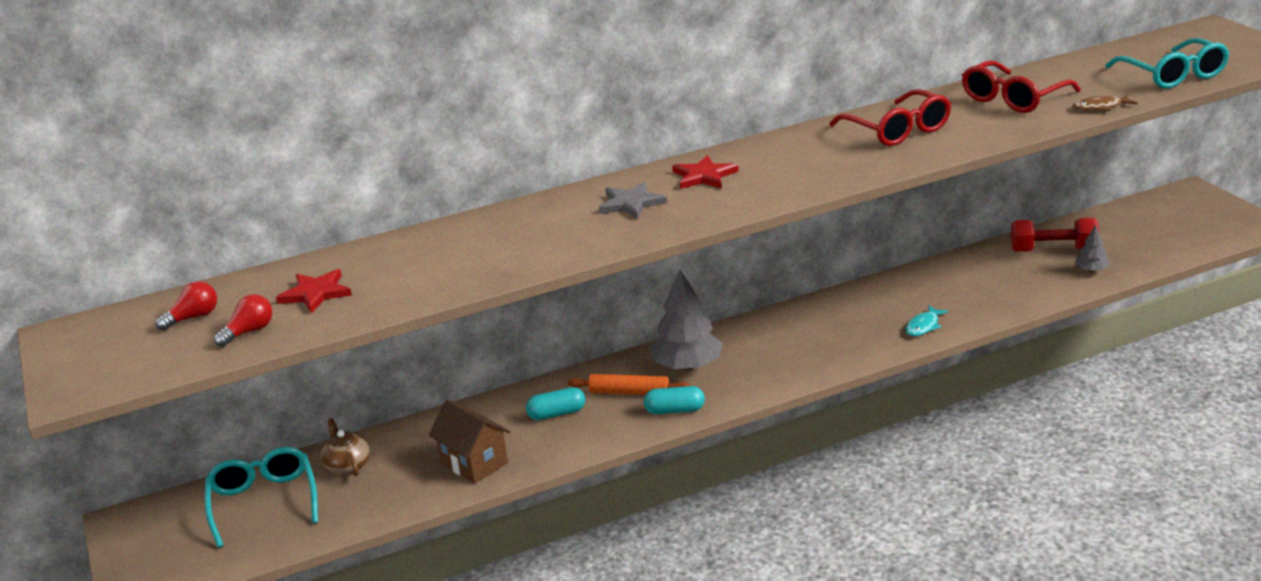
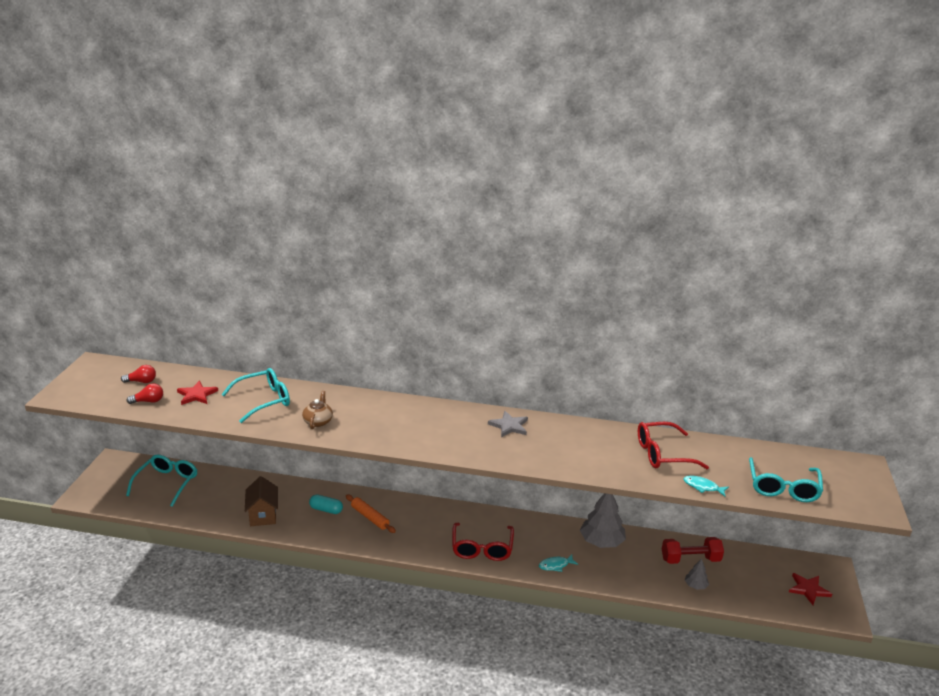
camera: 30 degrees right, 0 degrees up
(347, 465) = (216, 484): brown teapot -> brown teapot (318, 421)
(433, 256) = (264, 400): none -> turquoise glasses
(631, 203) = (382, 417): grey star -> grey star (509, 426)
(675, 410) = (376, 540): turquoise capsule -> none
(687, 366) = (413, 518): grey tree -> grey tree (601, 542)
(704, 176) = (436, 418): red star -> red star (808, 589)
(897, 130) = (569, 442): red glasses -> red glasses (482, 548)
(1053, 250) = (690, 559): red dumbbell -> red dumbbell turned 45 degrees counterclockwise
(1100, 107) = (702, 487): brown fish -> turquoise fish

